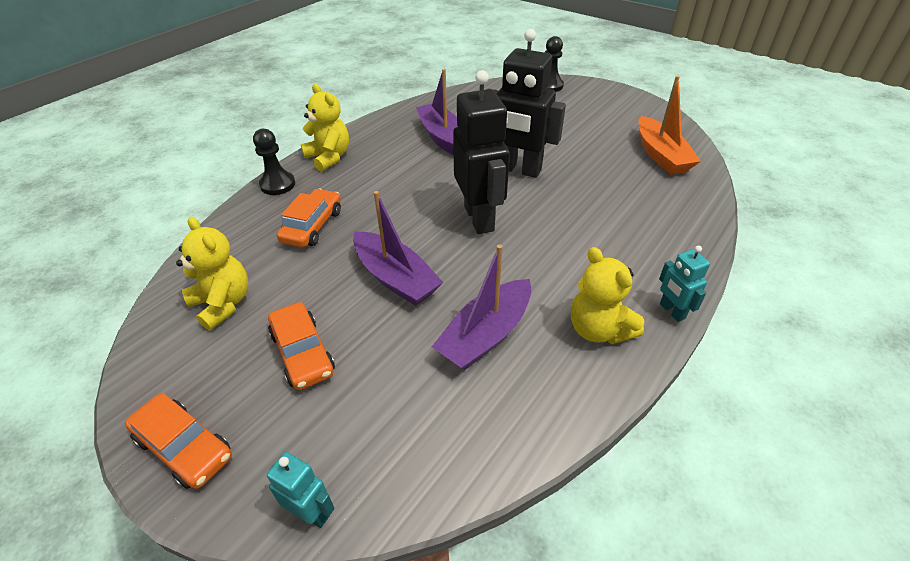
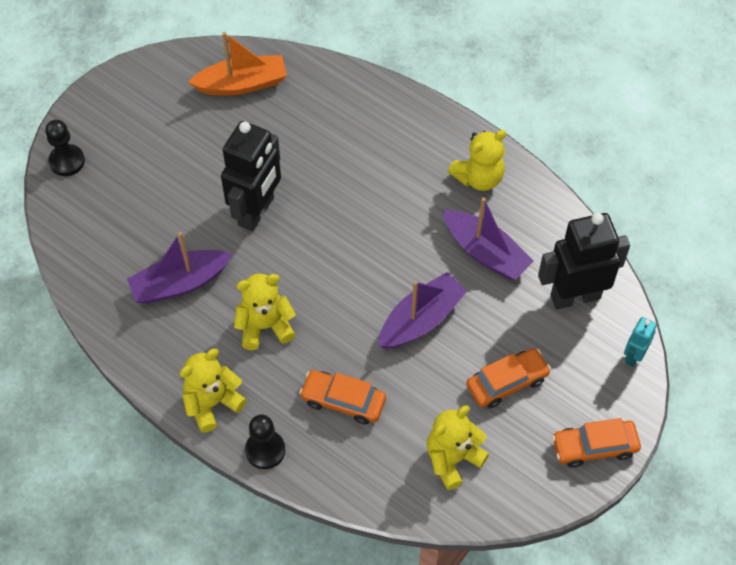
camera: 90 degrees left, 15 degrees up
(184, 447) = (594, 447): orange car -> orange car turned 135 degrees counterclockwise
(398, 179) = (265, 326): none -> yellow teddy bear
(479, 218) = (338, 251): black robot -> black robot (575, 296)
(671, 311) = (459, 128): turquoise robot -> none

